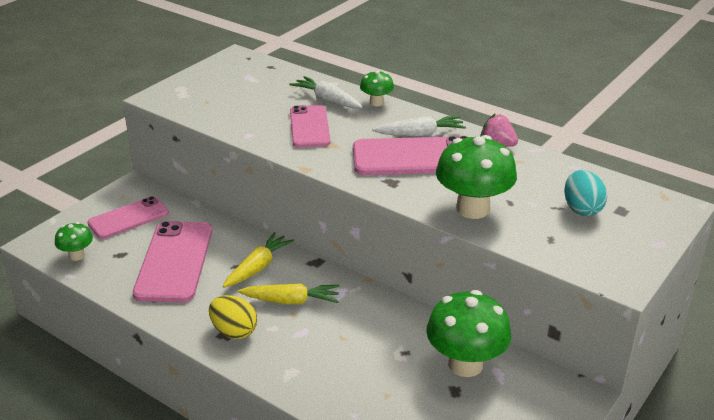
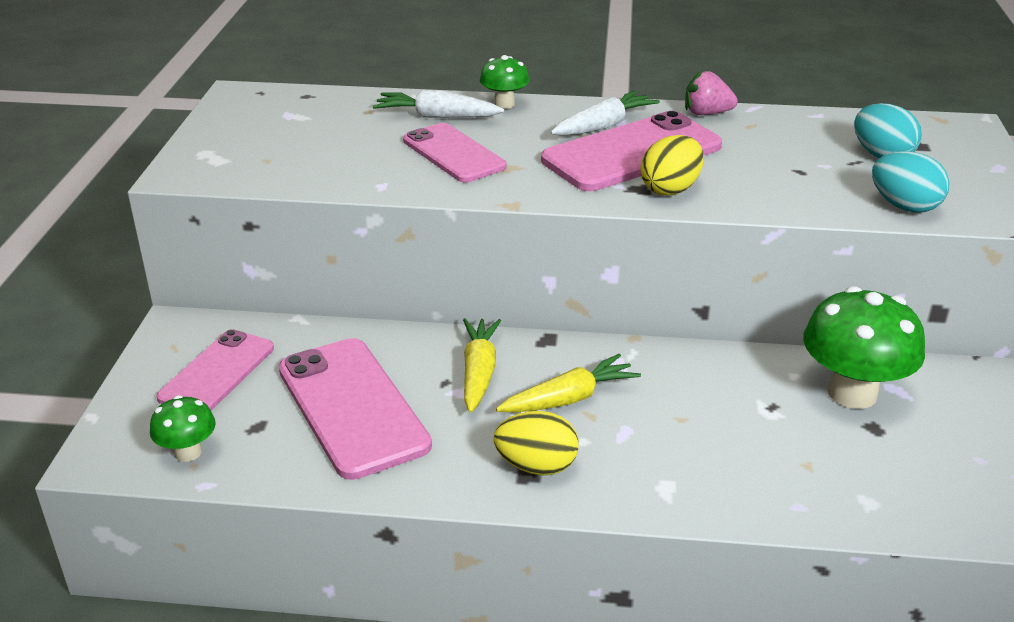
camera: 30 degrees left, 0 degrees up
(409, 188) = (670, 189): none -> yellow egg
(473, 209) = (771, 190): green mushroom -> none
(549, 248) = (904, 206): none -> turquoise egg

